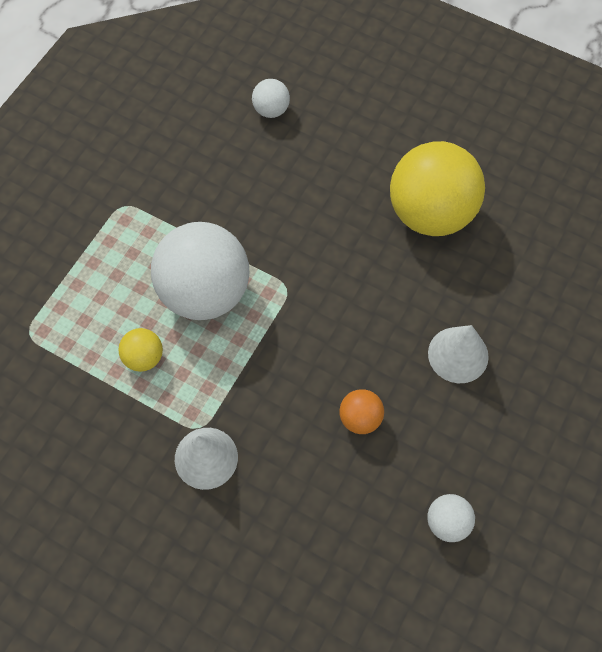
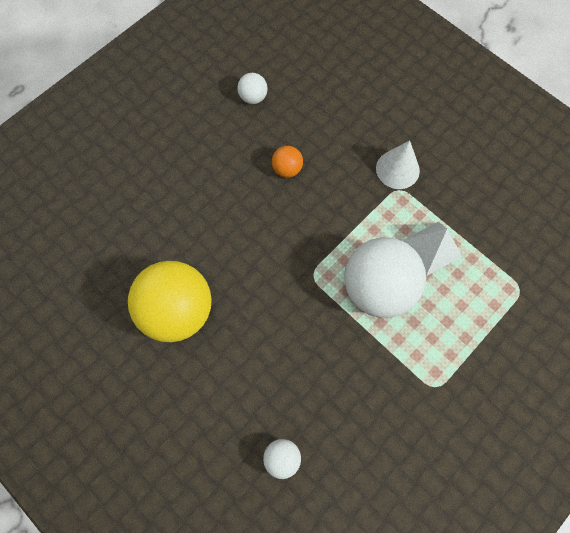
camera: 165 degrees left, 5 degrees up
(144, 357) = (432, 248): yellow ball -> white pyramid
(458, 354) = (204, 194): white cone -> none

